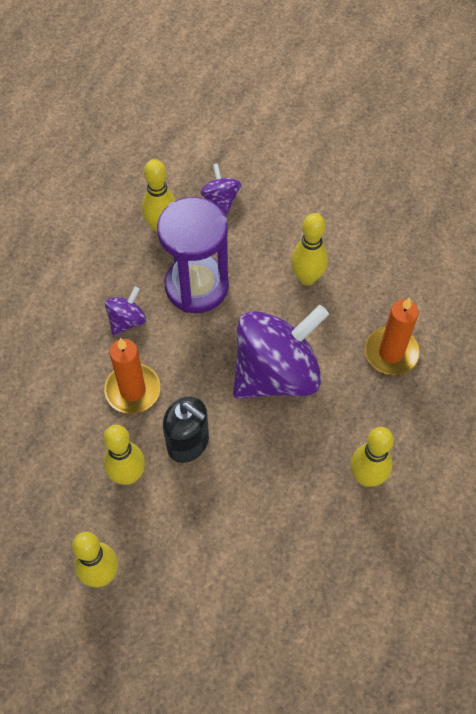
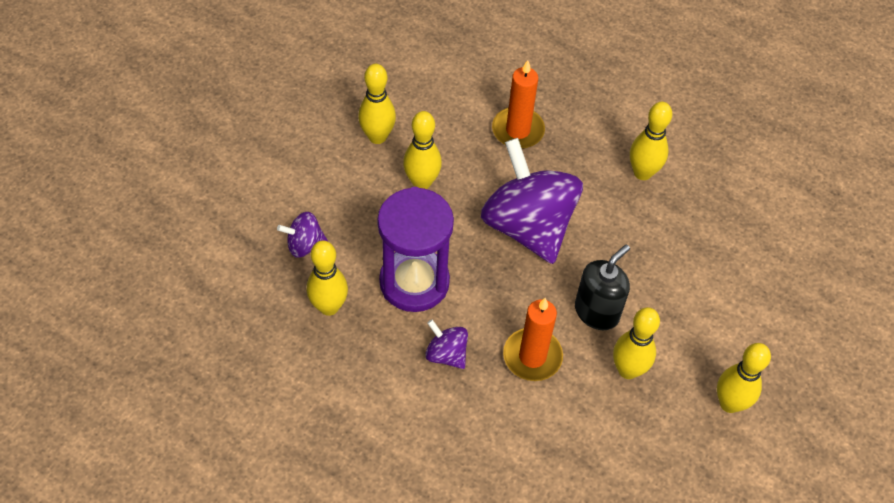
camera: 85 degrees left, 5 degrees down
(351, 235) = (377, 137): none -> yellow bowling pin

